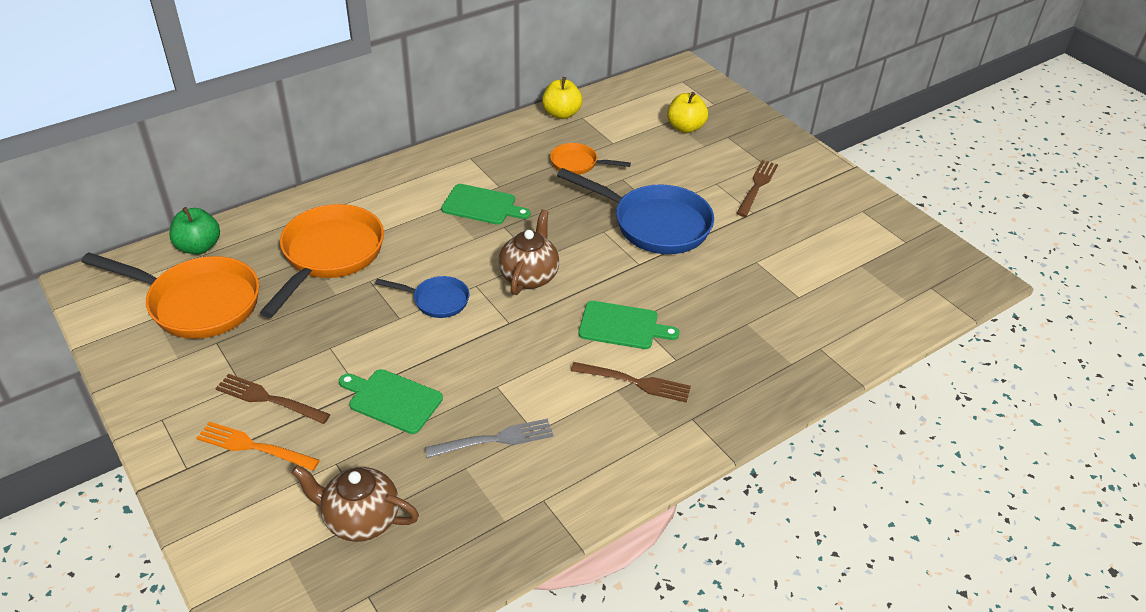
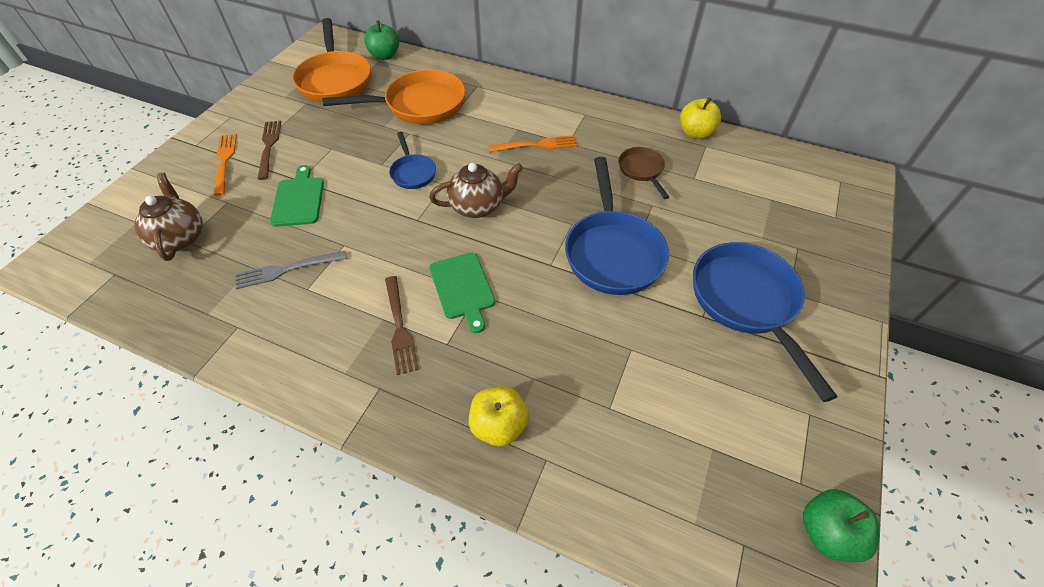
camera: 60 degrees right, 10 degrees up
(482, 205) = (536, 145): green cutting board -> orange fork
(494, 439) = (287, 269): grey fork -> grey fork turned 120 degrees clockwise
(577, 164) = (642, 170): orange pan -> brown pan
(685, 127) = (773, 213): yellow apple -> yellow apple (499, 425)
(757, 186) = (746, 302): brown fork -> blue pan
(941, 250) = (827, 532): none -> green apple

